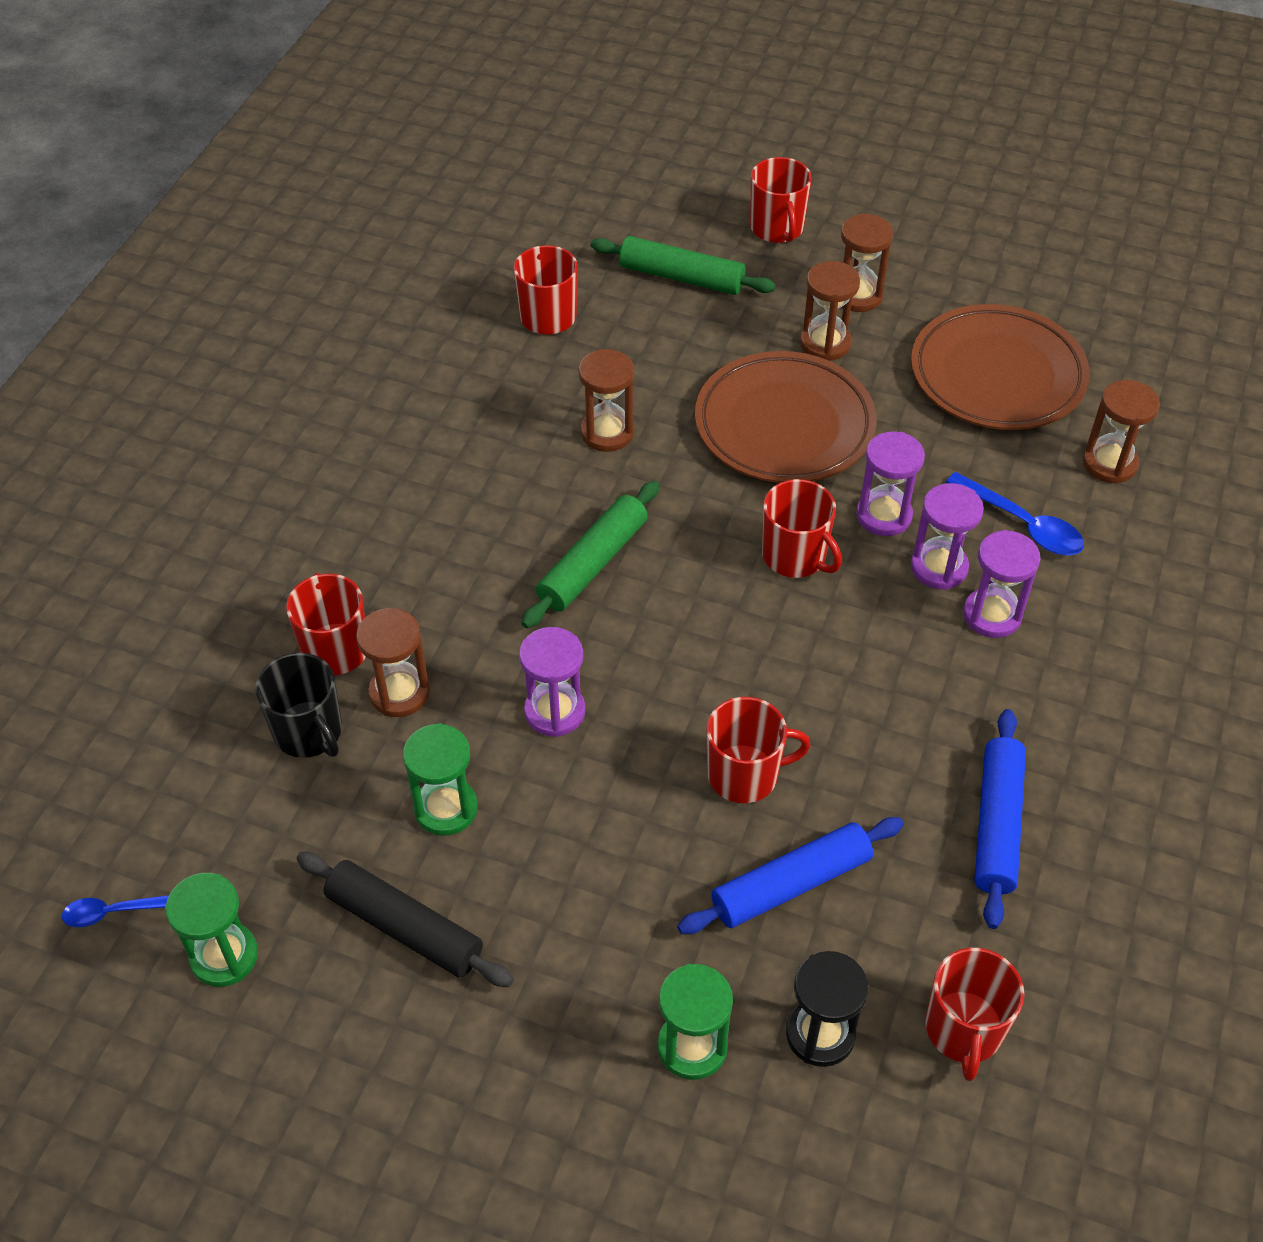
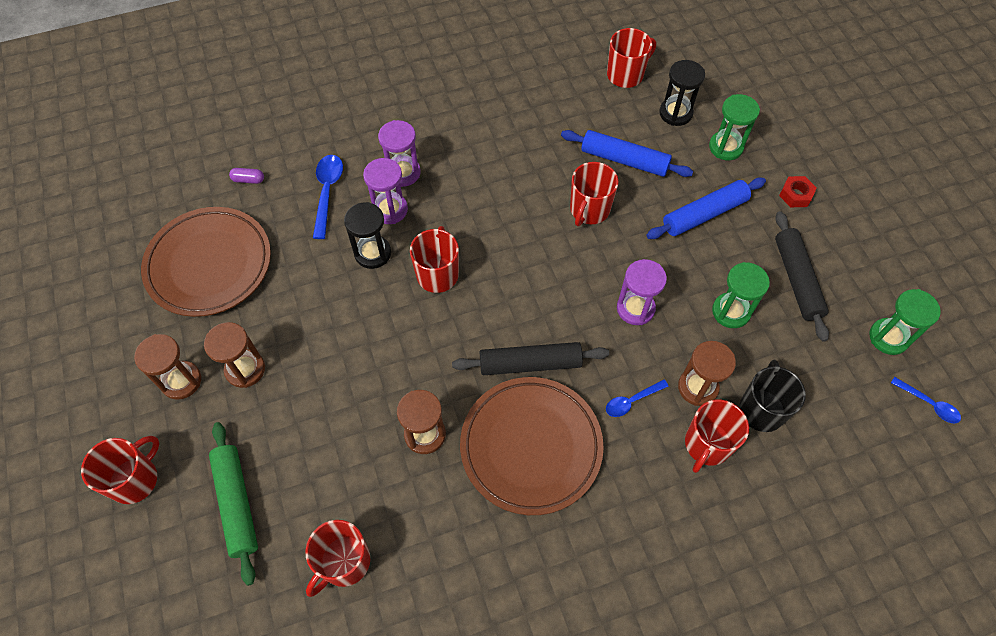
camera: 130 degrees left, 10 degrees up
(453, 620) = (632, 401): none -> blue spoon
(521, 1063) = (795, 195): none -> red nut
(593, 564) = (530, 363): green rolling pin -> black rolling pin
(744, 774) = (589, 210): red mug -> red mug turned 105 degrees counterclockwise
(784, 425) = (339, 344): brown plate -> brown plate (531, 447)
(883, 515) = (372, 253): purple hourglass -> black hourglass
(997, 824) = (522, 111): blue rolling pin -> blue rolling pin (704, 214)
(1109, 463) = (248, 180): brown hourglass -> purple capsule

